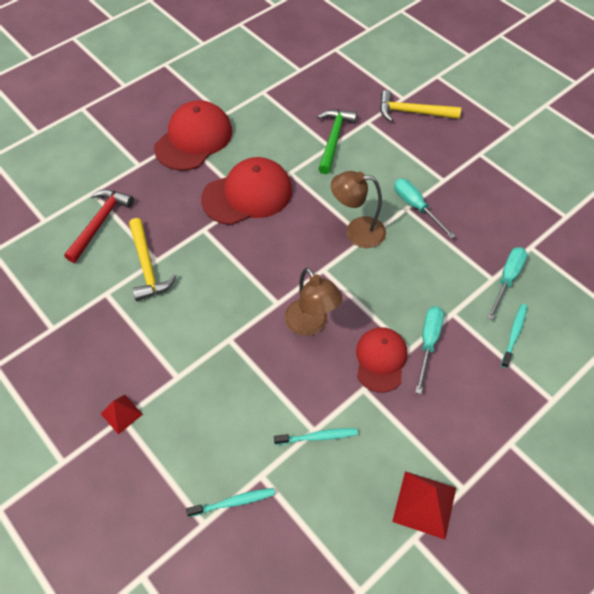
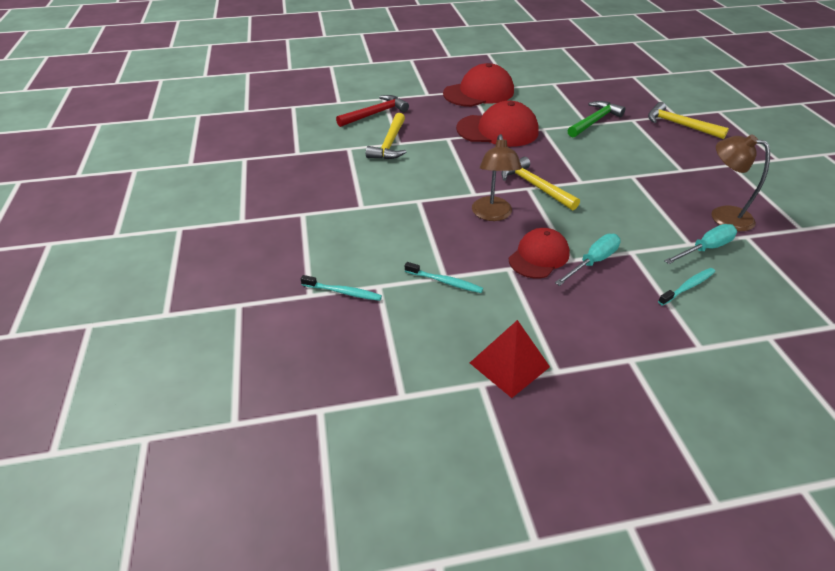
camera: 30 degrees right, 15 degrees down
(121, 414) = (304, 211): red pyramid -> none
(328, 264) = (535, 186): none -> yellow hammer
(357, 231) = (575, 176): brown lamp -> brown lamp (722, 215)
(416, 207) = (642, 178): turquoise screwdriver -> none

